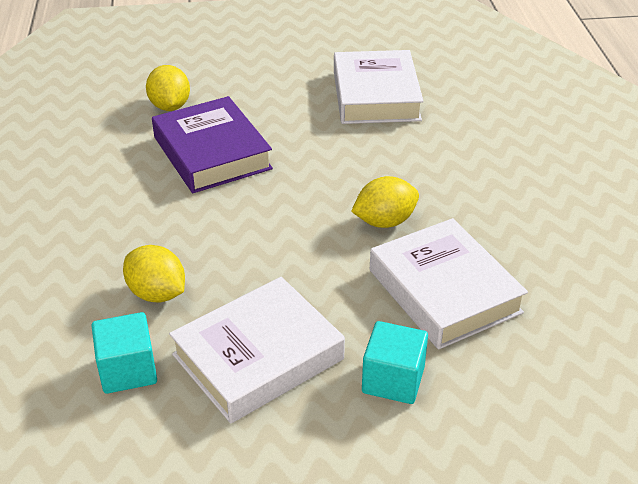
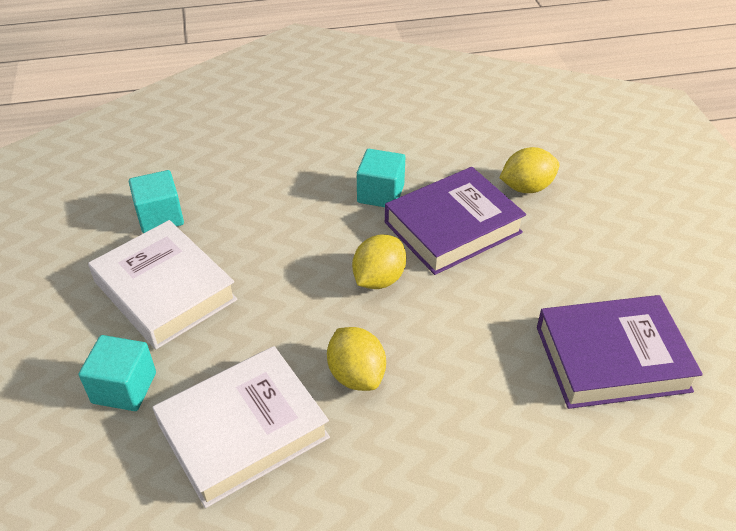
camera: 85 degrees right, 5 degrees up
(147, 193) = (380, 194): none -> turquoise cube
(157, 293) = (246, 220): yellow lemon -> yellow lemon (378, 279)
(376, 95) = (612, 358): white book -> purple book

